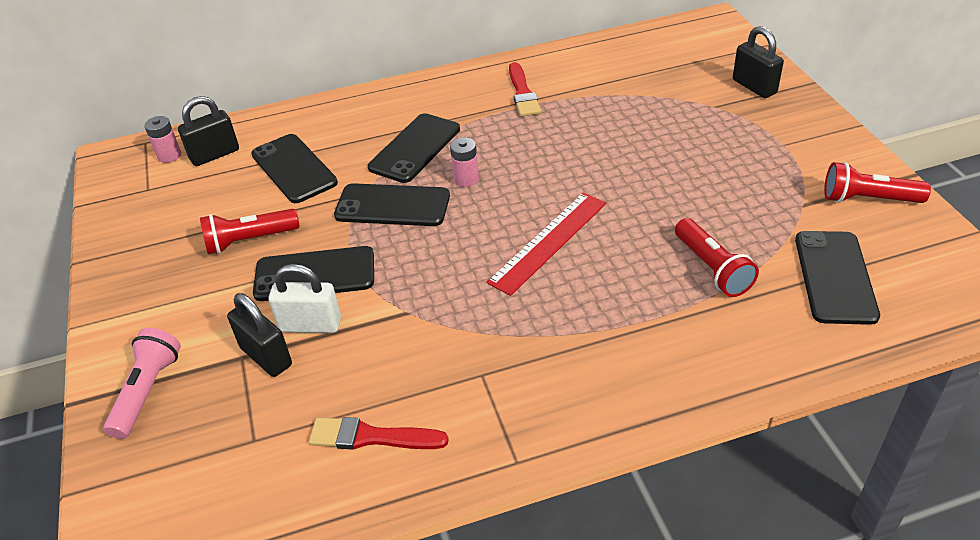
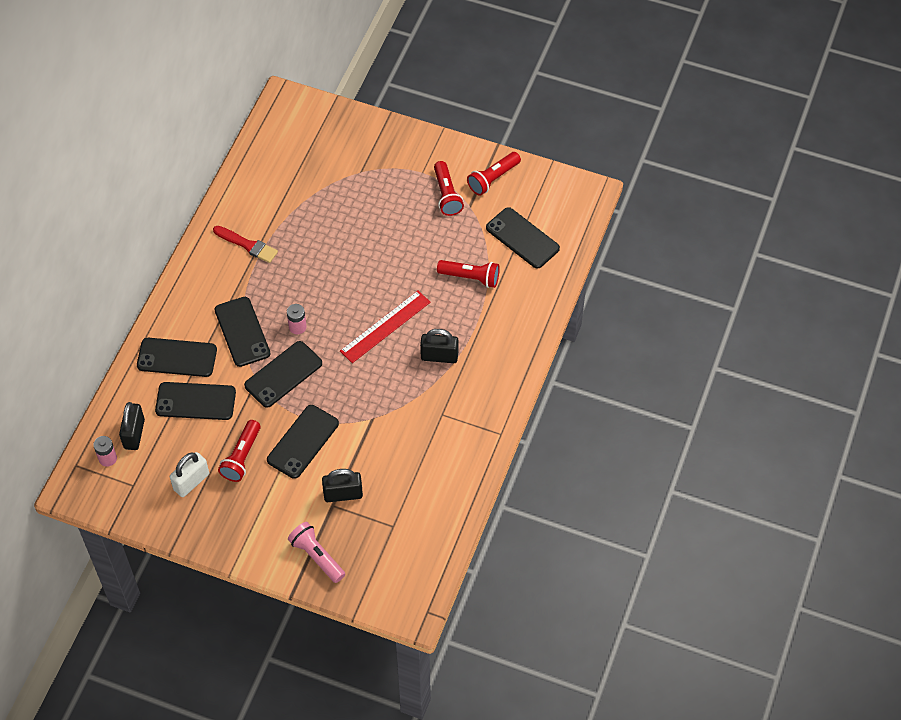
camera: 55 degrees left, 15 degrees up
(310, 325) = (340, 464): white padlock -> white padlock (191, 482)
(336, 128) = (177, 357): none -> black phone
(371, 437) = (436, 479): red brush -> none
(549, 242) = (385, 326): red ruler -> red ruler turned 60 degrees clockwise
(754, 86) = (365, 140): black padlock -> black padlock (439, 356)
(787, 178) = (447, 195): none -> red flashlight

